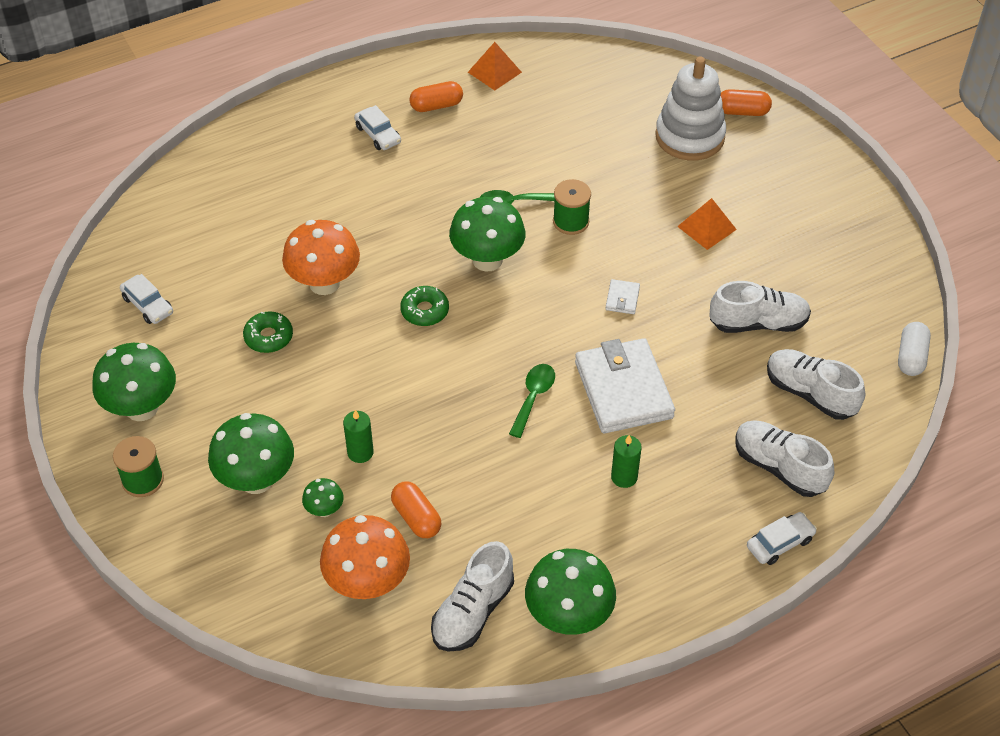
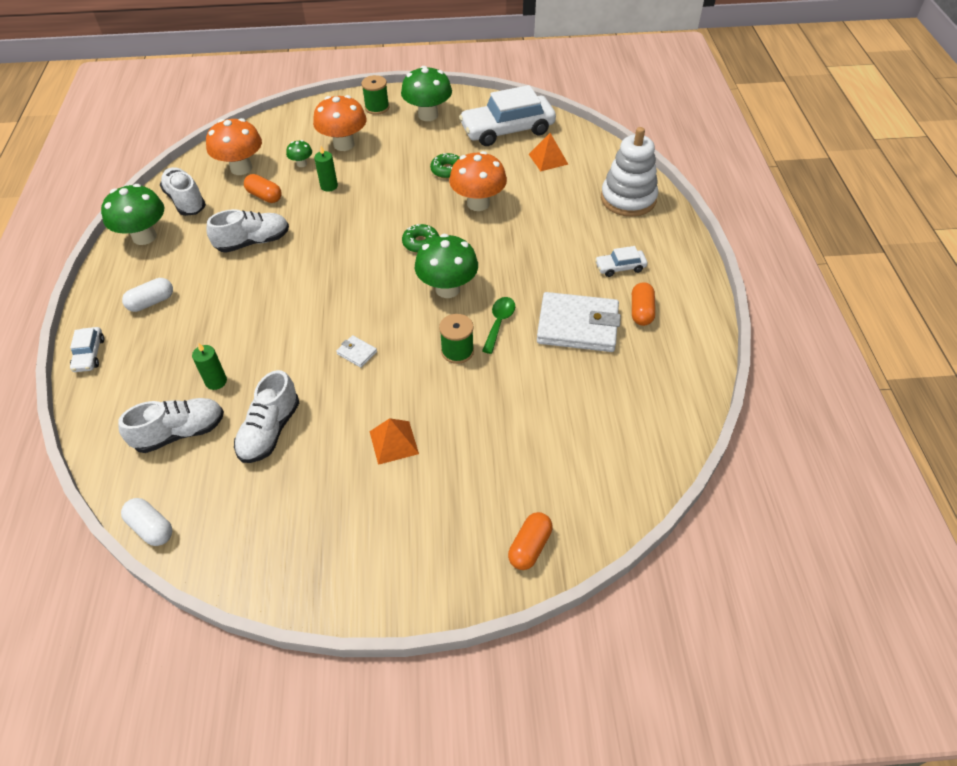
camera: 115 degrees right, 0 degrees up
(148, 305) = (507, 130): white car -> white car, size x2.20
(256, 479) = (344, 144): green mushroom -> orange mushroom
(416, 518) = (264, 196): orange capsule -> orange capsule turned 45 degrees clockwise
(494, 72) = (673, 364): orange pyramid -> orange pyramid (548, 159)
(533, 397) = (307, 273): green spoon -> none
(623, 390) = (275, 321): white wallet -> white wallet (577, 326)
(624, 477) = (209, 295): green candle -> green candle (216, 381)
(670, 531) = (151, 302): none -> white capsule
(689, 137) = (515, 481): white stacking toy -> white stacking toy (628, 199)
(779, 467) = (140, 381): white shoe -> white shoe (253, 242)

